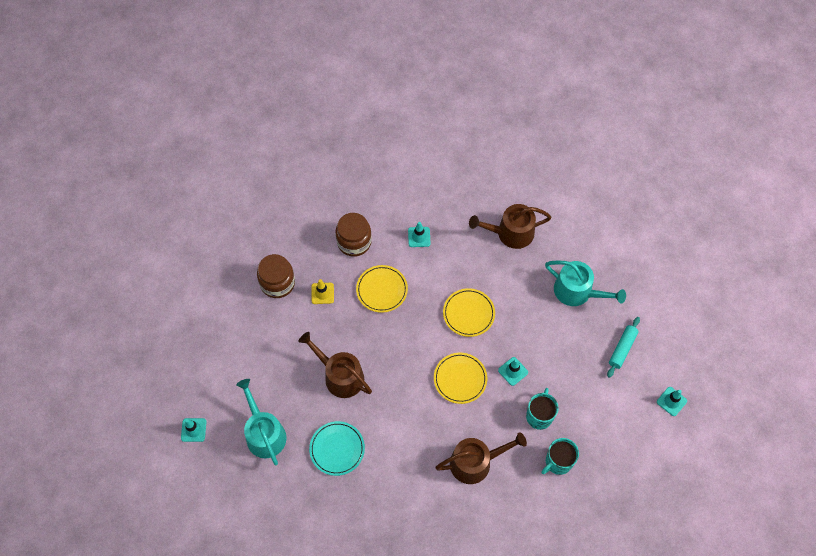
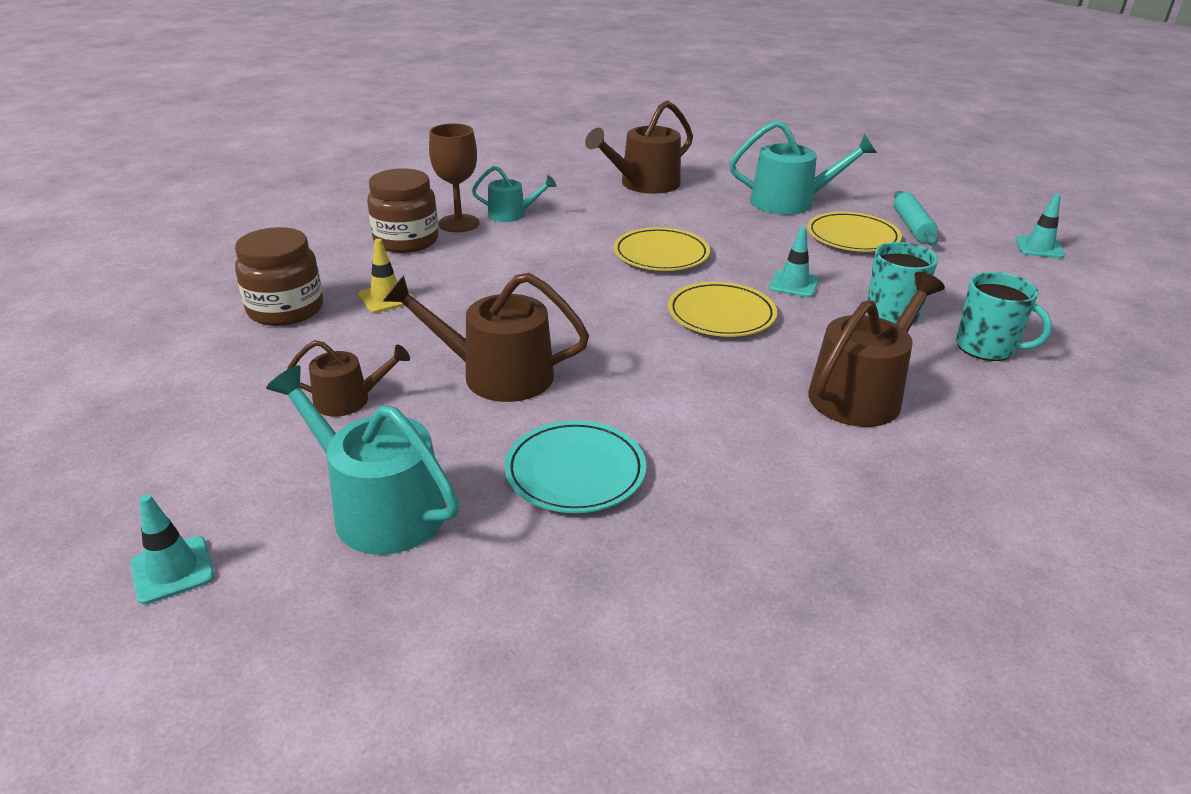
camera: 30 degrees left, 30 degrees down
(278, 364) = (349, 400): none -> brown watering can
(382, 290) = (494, 269): yellow plate -> yellow plate (852, 237)
(387, 235) = (459, 223): none -> brown goblet
(419, 237) = (512, 214): turquoise traffic cone -> turquoise watering can
(558, 462) = (986, 347): turquoise mug -> turquoise mug turned 75 degrees counterclockwise

